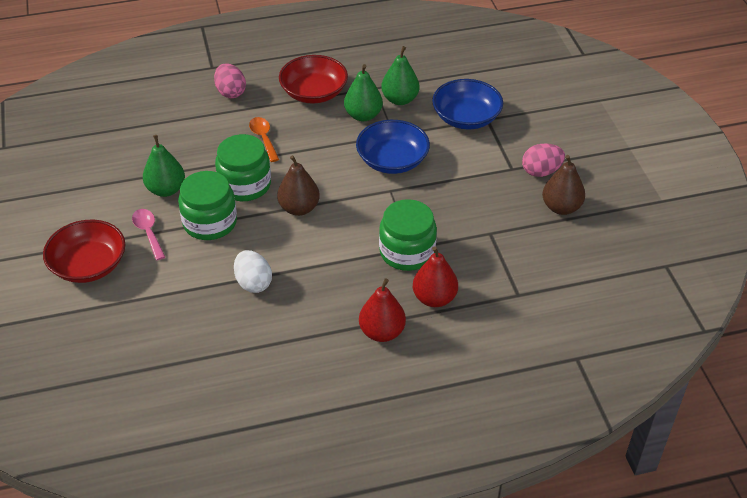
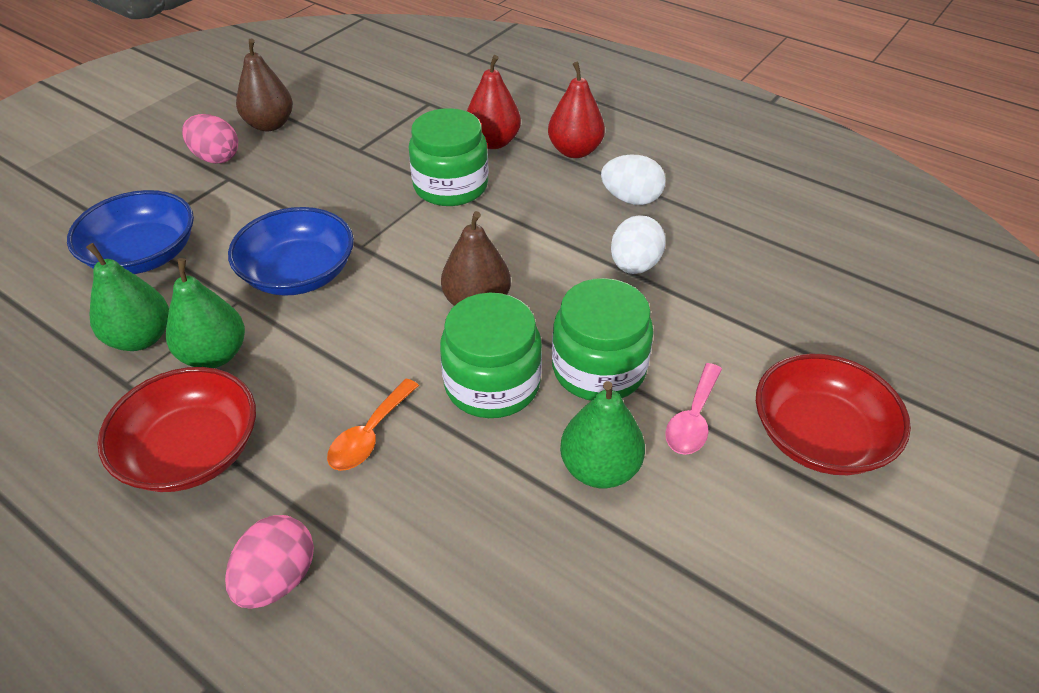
camera: 130 degrees left, 0 degrees up
(305, 323) = (631, 199): none -> white egg

